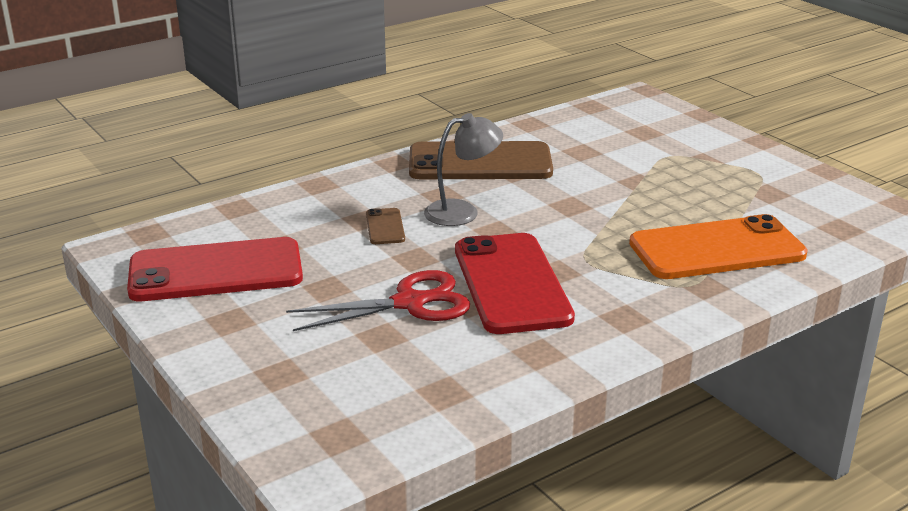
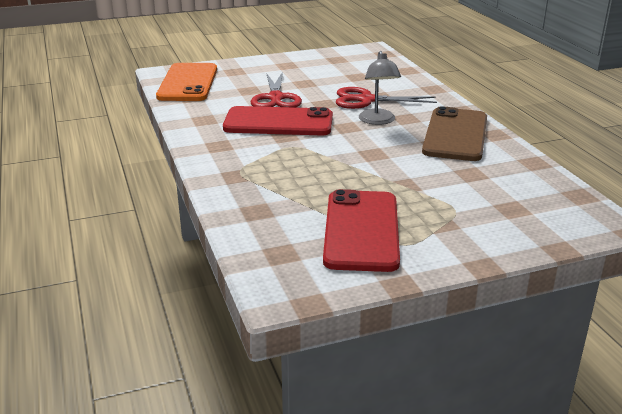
camera: 105 degrees right, 0 degrees up
(216, 271) = (336, 64): red phone -> red phone (362, 230)
(385, 227) = (366, 100): brown phone -> red scissors
(717, 249) = (279, 191): orange phone -> orange phone (188, 83)

